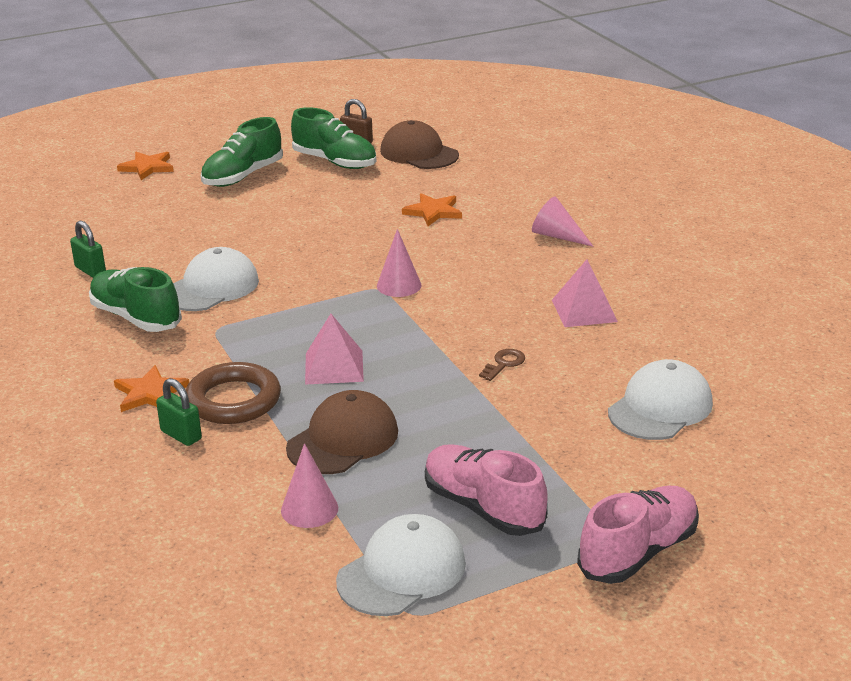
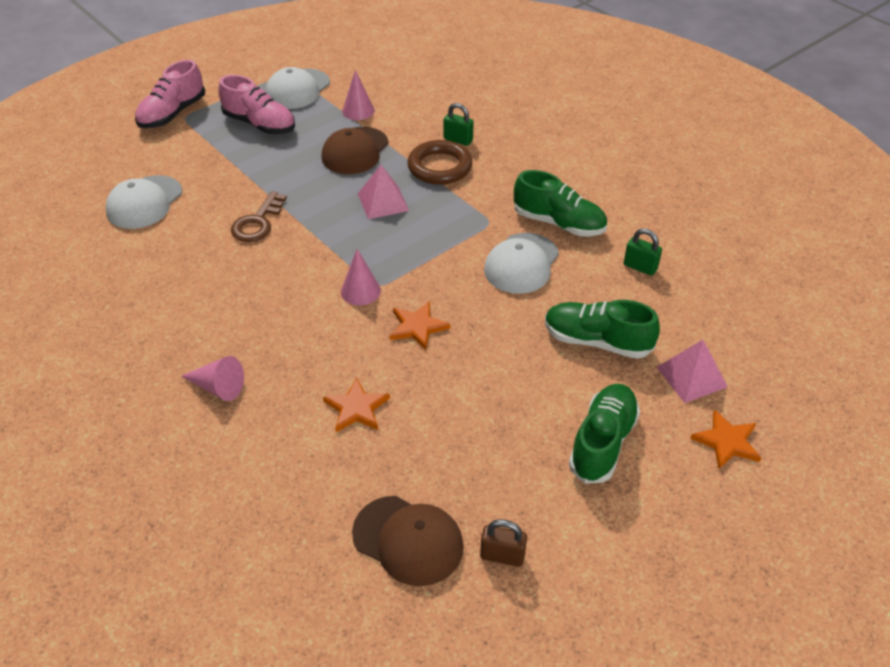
camera: 165 degrees right, 15 degrees up
(150, 393) = (499, 164): orange star -> orange star (417, 327)
(335, 162) = (508, 496): green shoe -> green shoe (597, 341)
(504, 364) = (258, 222): brown key -> brown key, size x1.70
(584, 310) = (194, 286): pink pyramid -> pink pyramid (691, 377)

